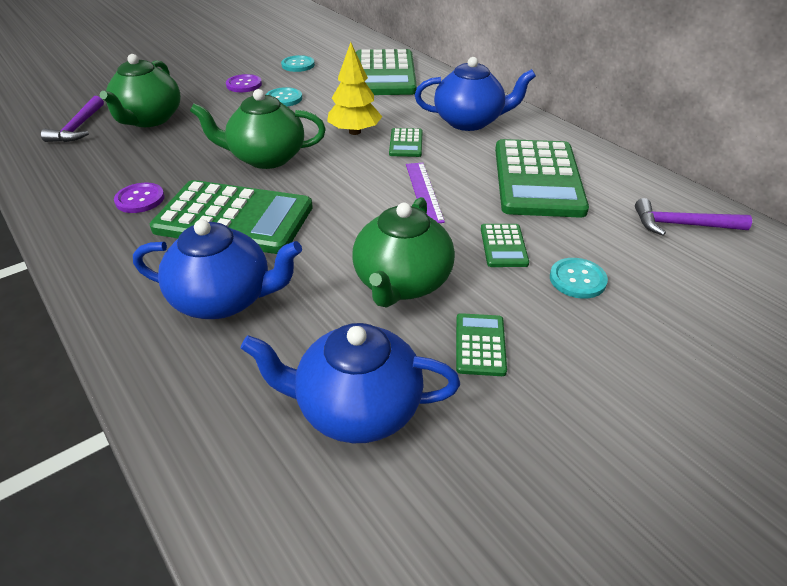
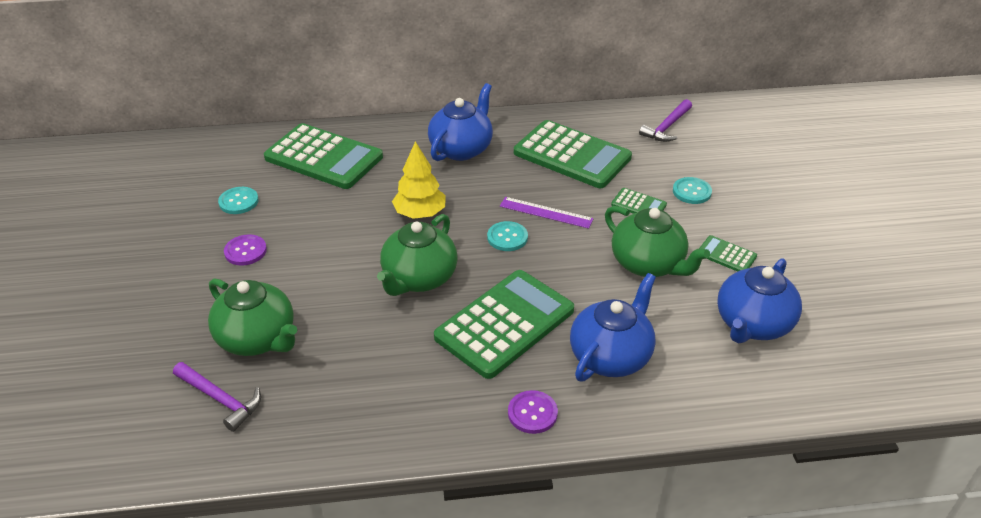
camera: 60 degrees left, 0 degrees up
(140, 199) = (425, 376): purple button -> purple button (532, 413)
(284, 98) = (309, 234): turquoise button -> turquoise button (507, 237)
(406, 143) = (466, 194): green calculator -> none

